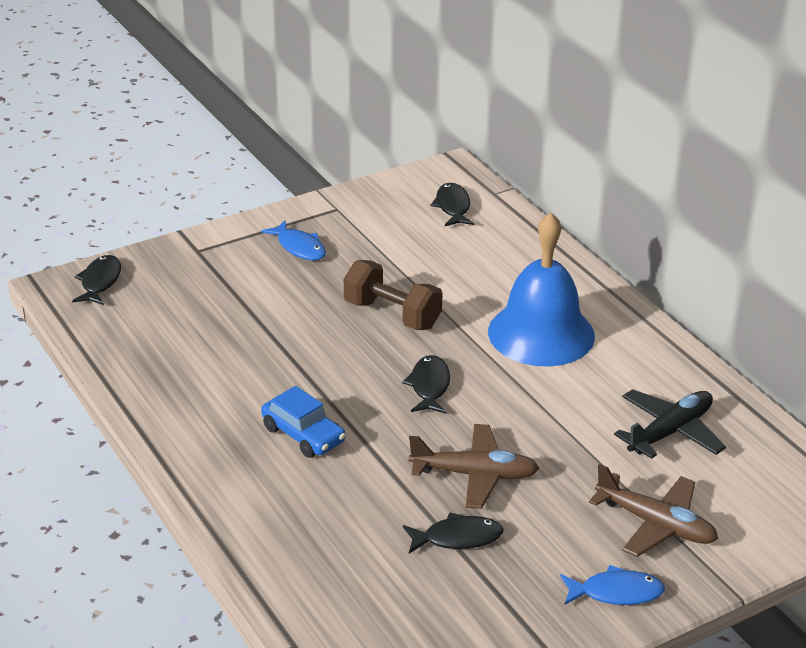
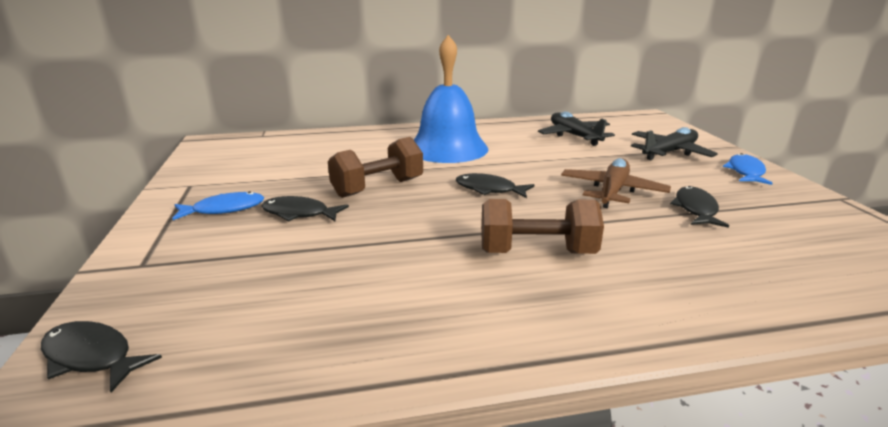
camera: 70 degrees left, 10 degrees down
(303, 435) = (537, 252): blue car -> brown dumbbell
(453, 207) = (258, 148): black fish -> black fish (299, 213)
(655, 524) = (669, 152): brown plane -> black plane

